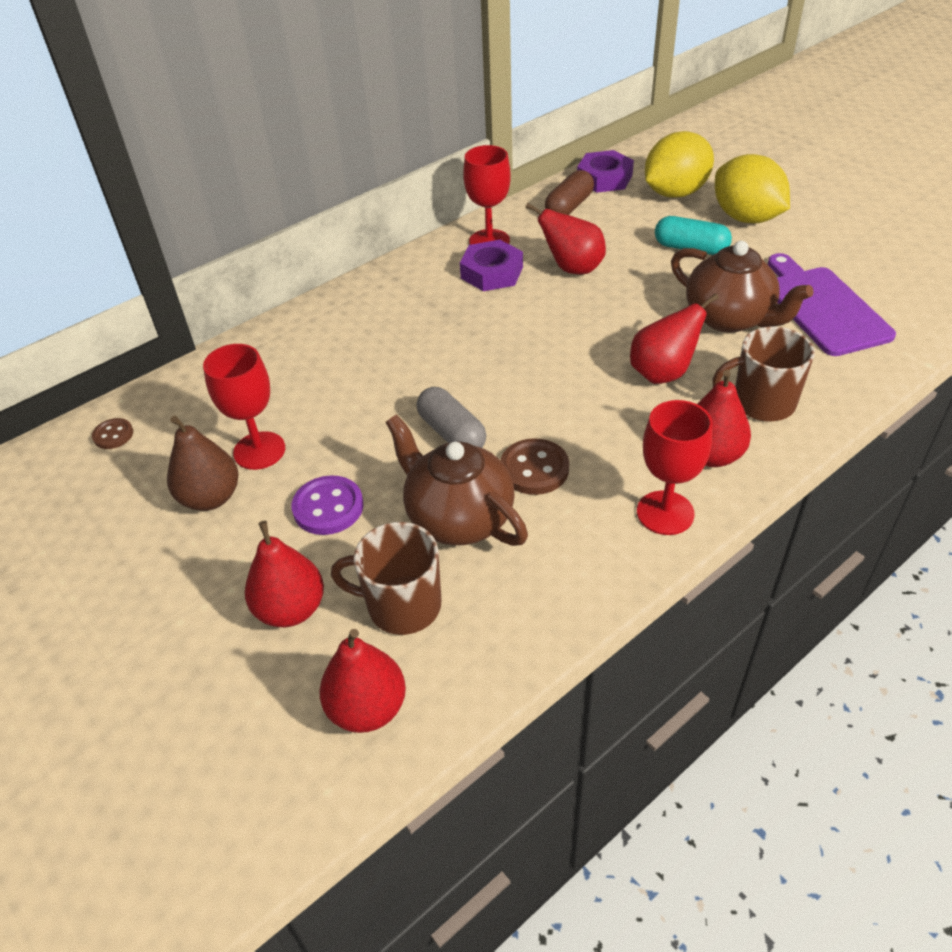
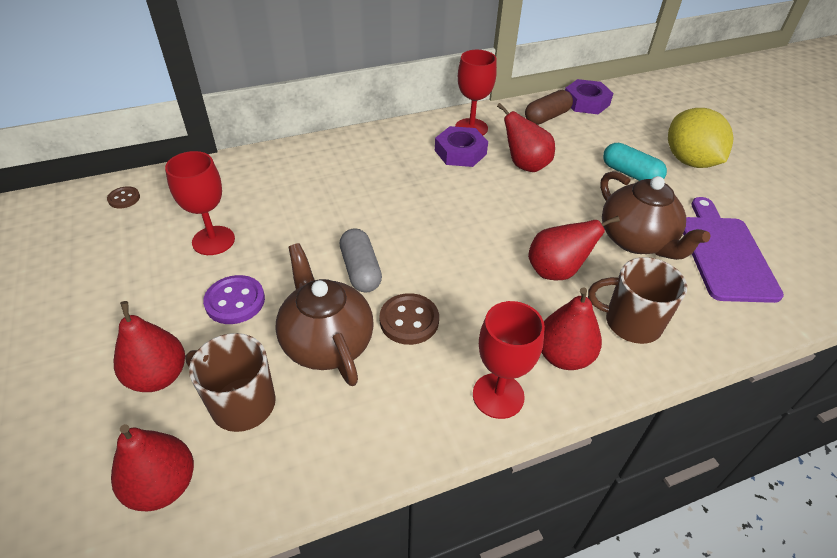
camera: 15 degrees right, 0 degrees up
(210, 498) = (158, 266): brown pear -> none
(675, 193) = (638, 127): yellow lemon -> none

